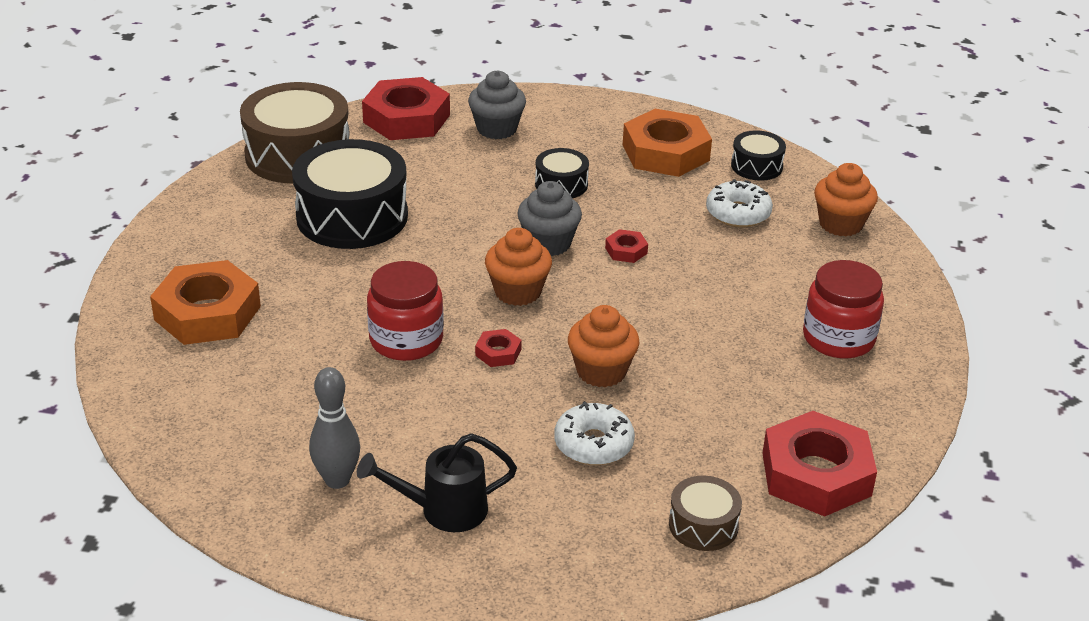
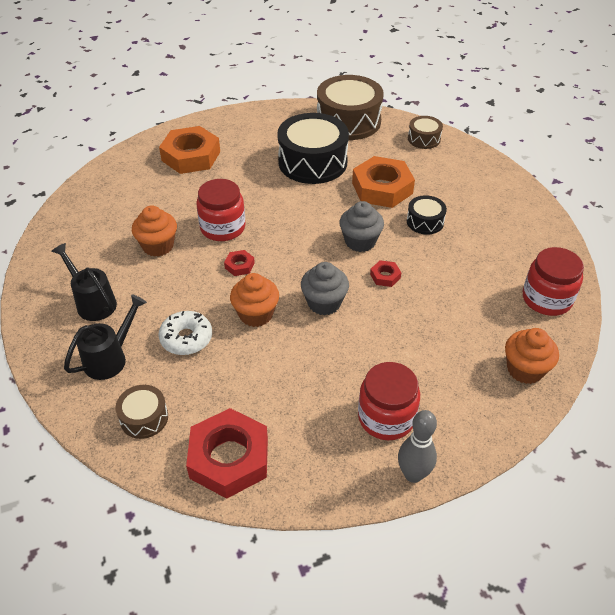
camera: 60 degrees right, 10 degrees up
(337, 480) = (93, 254): grey bowling pin -> grey bowling pin (413, 474)
(406, 118) = (424, 139): red nut -> brown drum
(497, 129) = (453, 174): grey cupcake -> grey cupcake (324, 303)
(517, 292) = (302, 249): orange cupcake -> orange cupcake (158, 246)
(572, 525) = (110, 358): none -> black watering can
(665, 152) = (511, 250): orange nut -> orange nut (382, 188)
(738, 213) = (480, 311): white donut -> none
(756, 166) = (546, 299): black drum -> red jar

